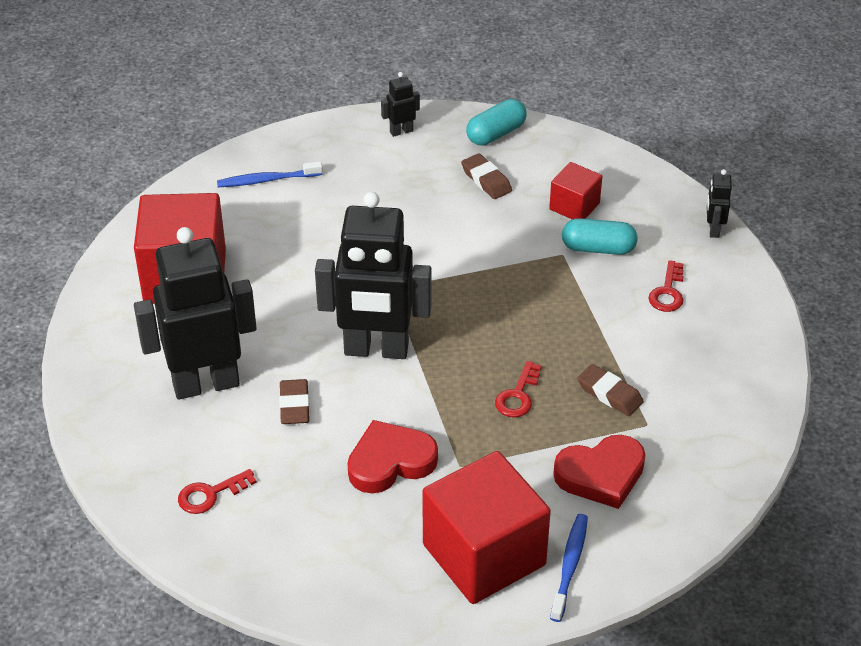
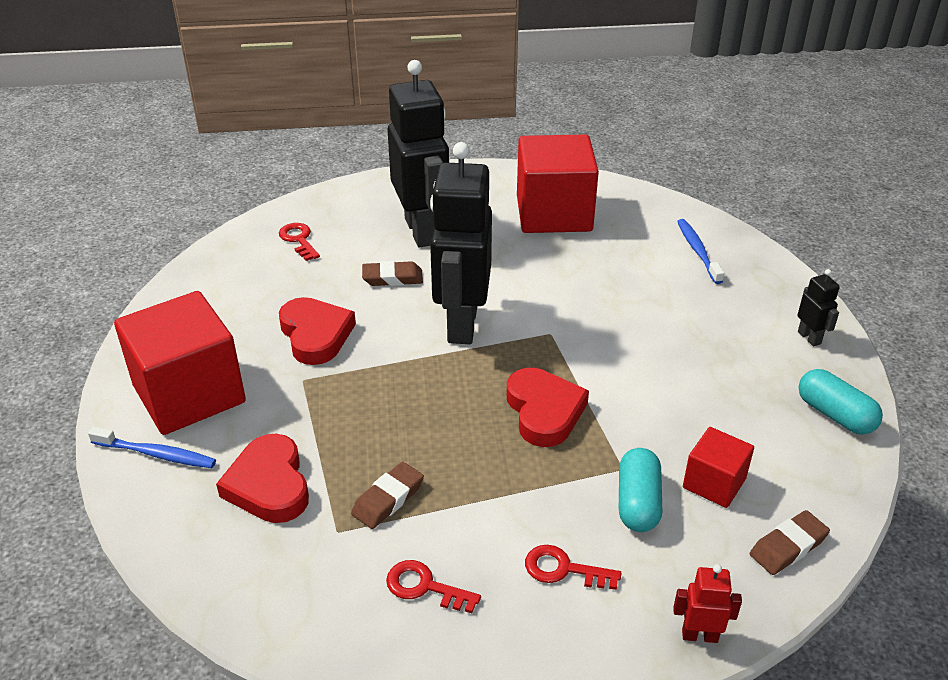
camera: 90 degrees right, 5 degrees down
(486, 180) = (742, 405): brown eraser -> brown eraser (788, 546)
(498, 296) = (544, 411): none -> red heart
(518, 395) = (392, 423): red key -> red key (424, 587)
(713, 229) = (699, 635): black robot -> red robot

